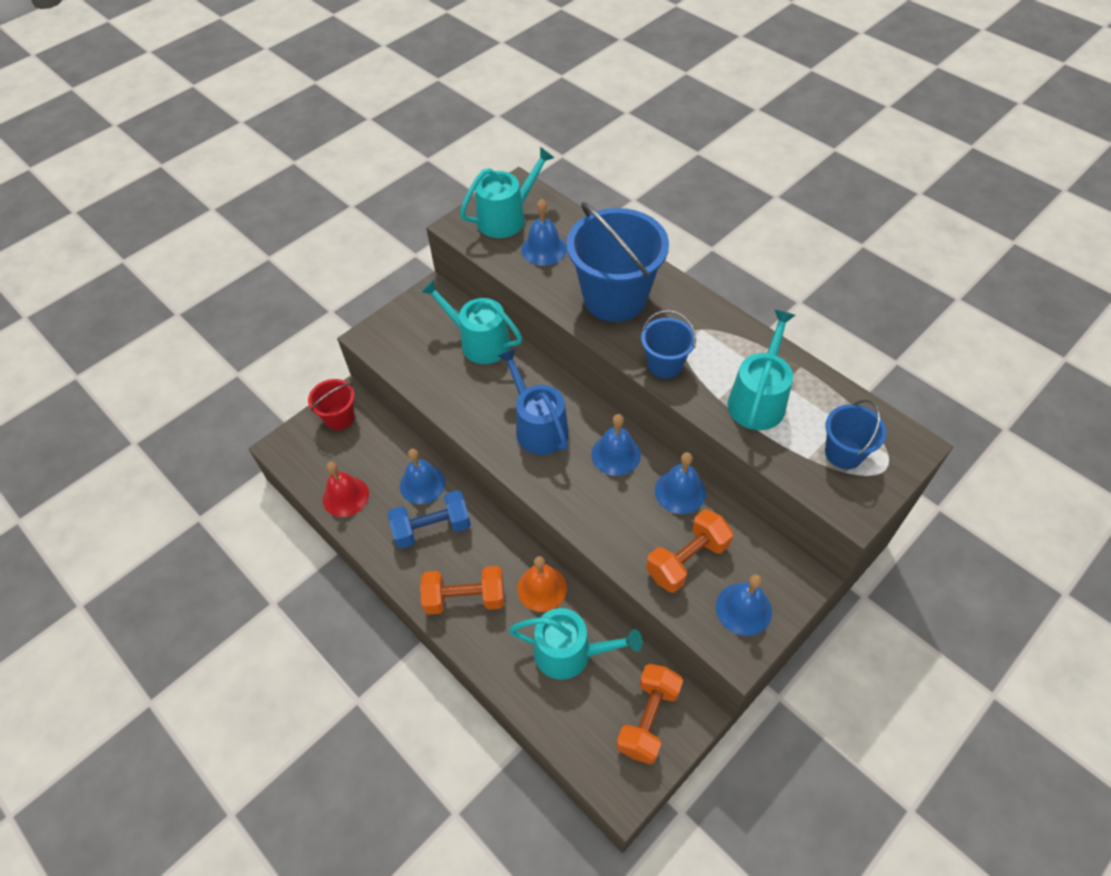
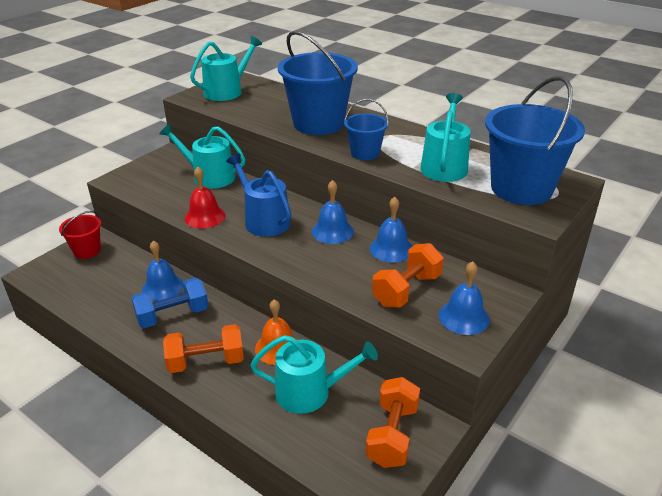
camera: 10 degrees left, 20 degrees down
(345, 496) = (91, 301): red bell -> red bell (205, 216)
(544, 249) = (258, 104): blue bell -> none
(844, 453) = (521, 188): blue bucket -> blue bucket, size x1.93

